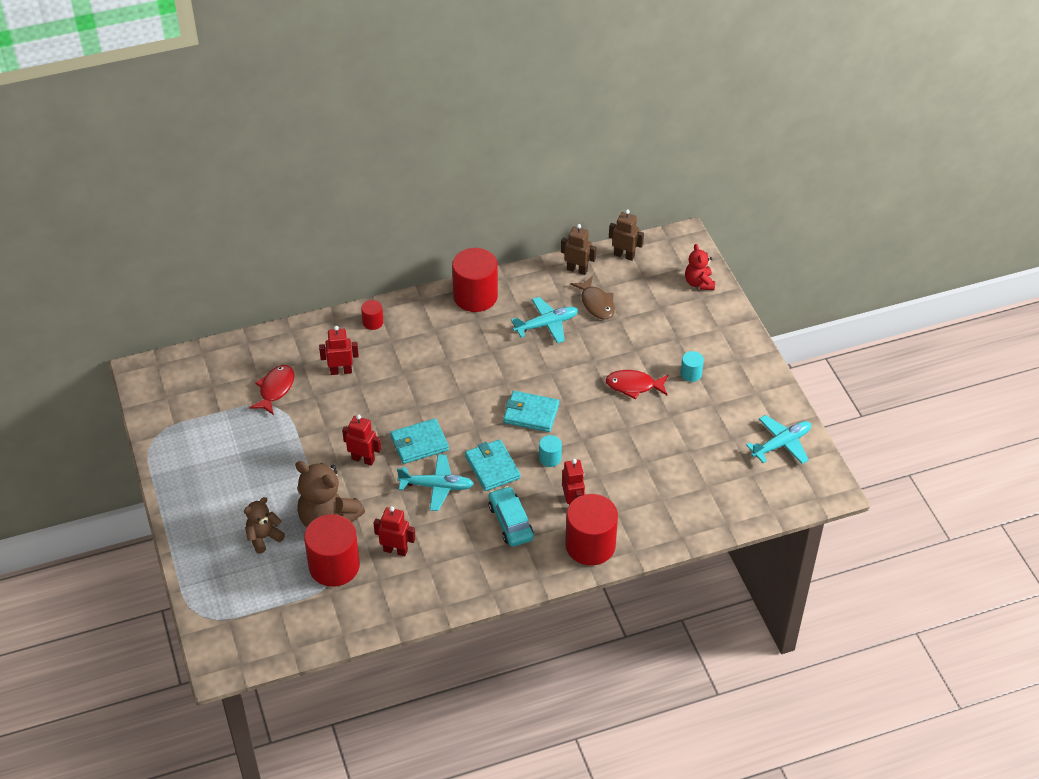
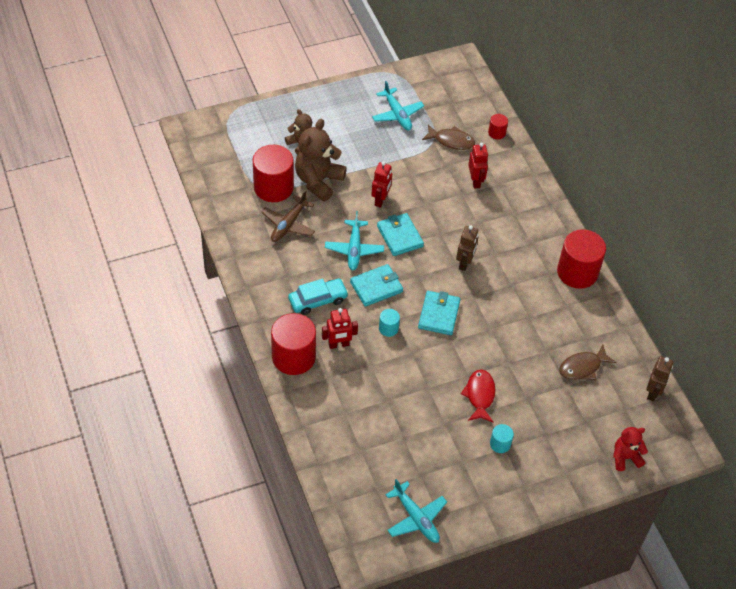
camera: 85 degrees right, 5 degrees up
(275, 389) = (451, 141): red fish -> brown fish
(373, 322) = (534, 200): red cylinder -> red cylinder (497, 133)
(395, 550) = (288, 224): red robot -> brown plane
(546, 324) = (549, 327): turquoise plane -> turquoise plane (397, 114)
(577, 270) = (625, 352): brown robot -> brown robot (465, 263)

